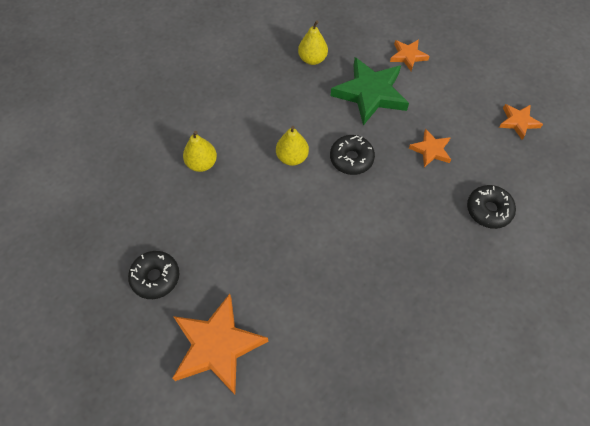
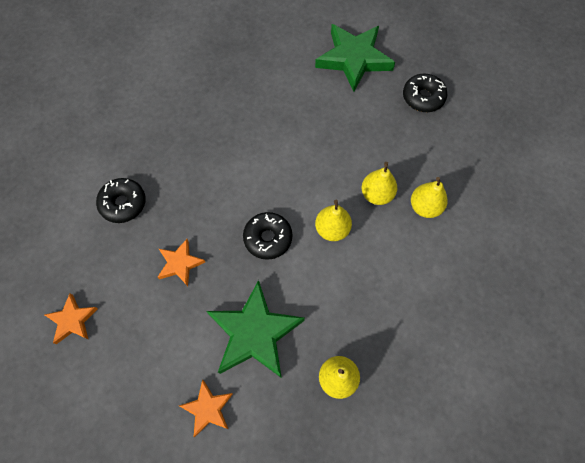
camera: 170 degrees right, 5 degrees up
(217, 346) = (354, 59): orange star -> green star
(242, 181) = (376, 194): none -> yellow pear

